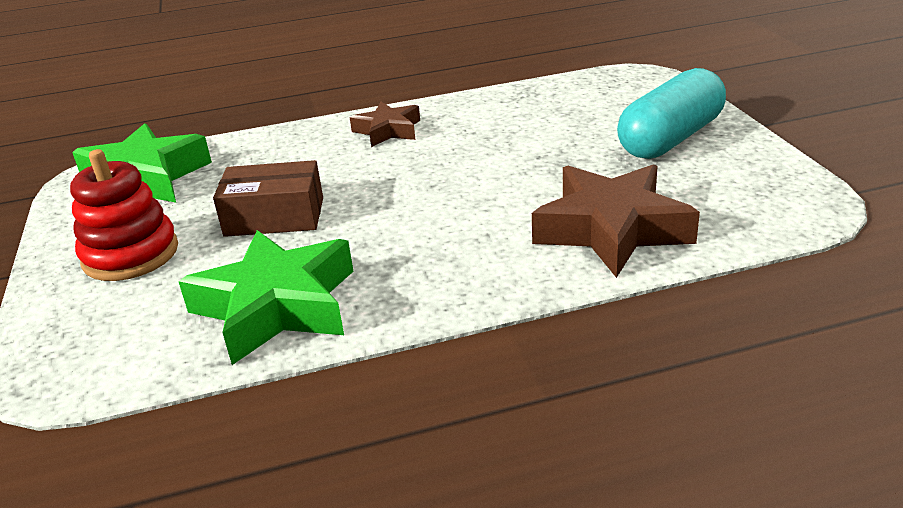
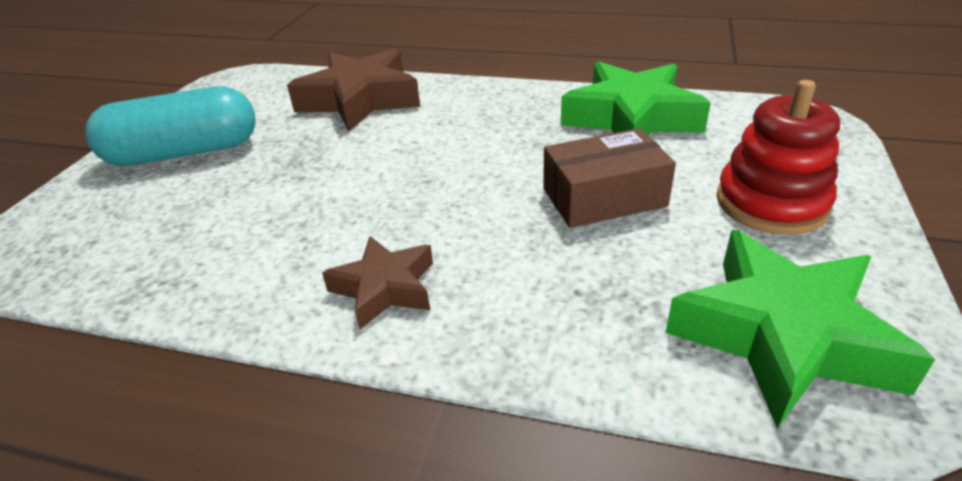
camera: 150 degrees left, 5 degrees up
(274, 217) = (604, 197): brown box -> brown box turned 45 degrees counterclockwise

